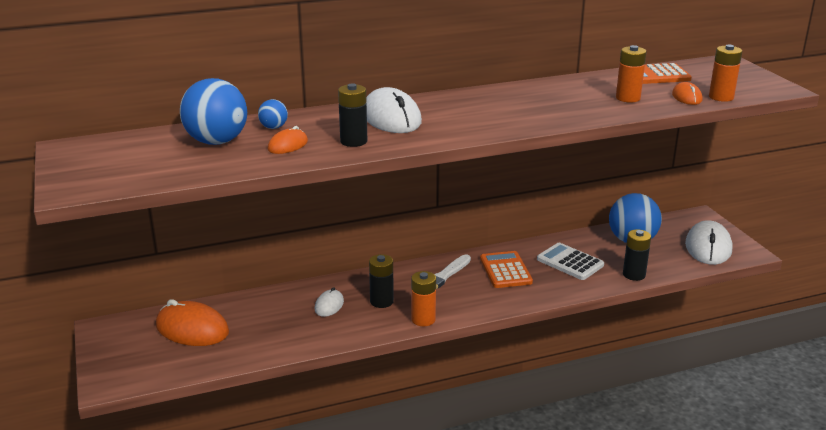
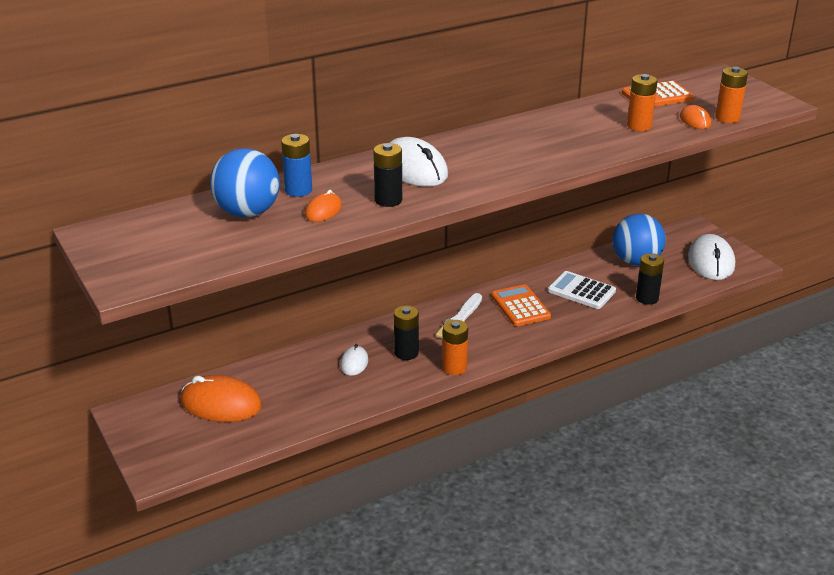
camera: 10 degrees left, 5 degrees up
(273, 127) = (298, 190): blue ball -> blue battery

